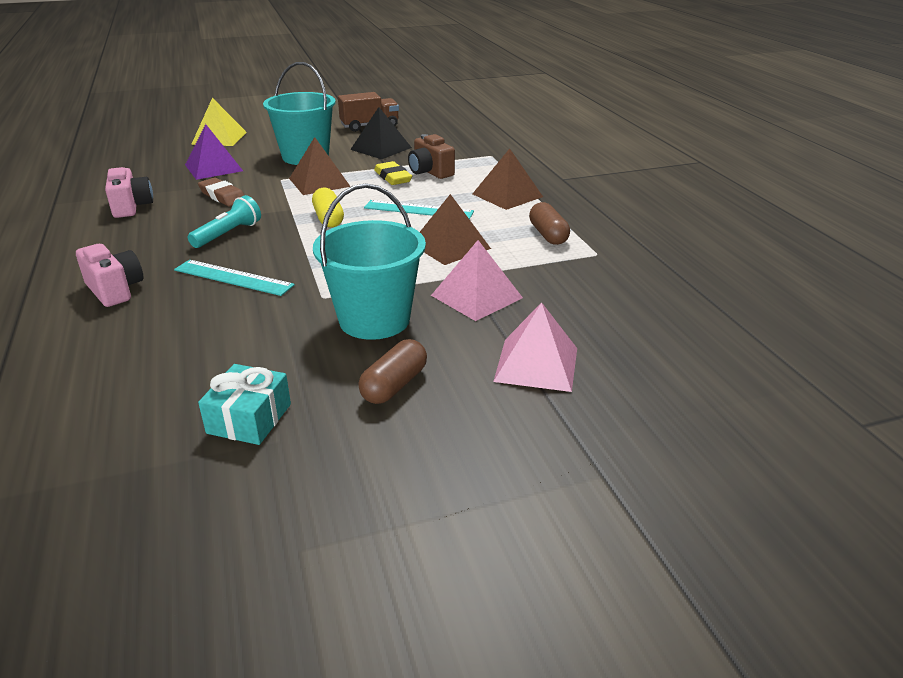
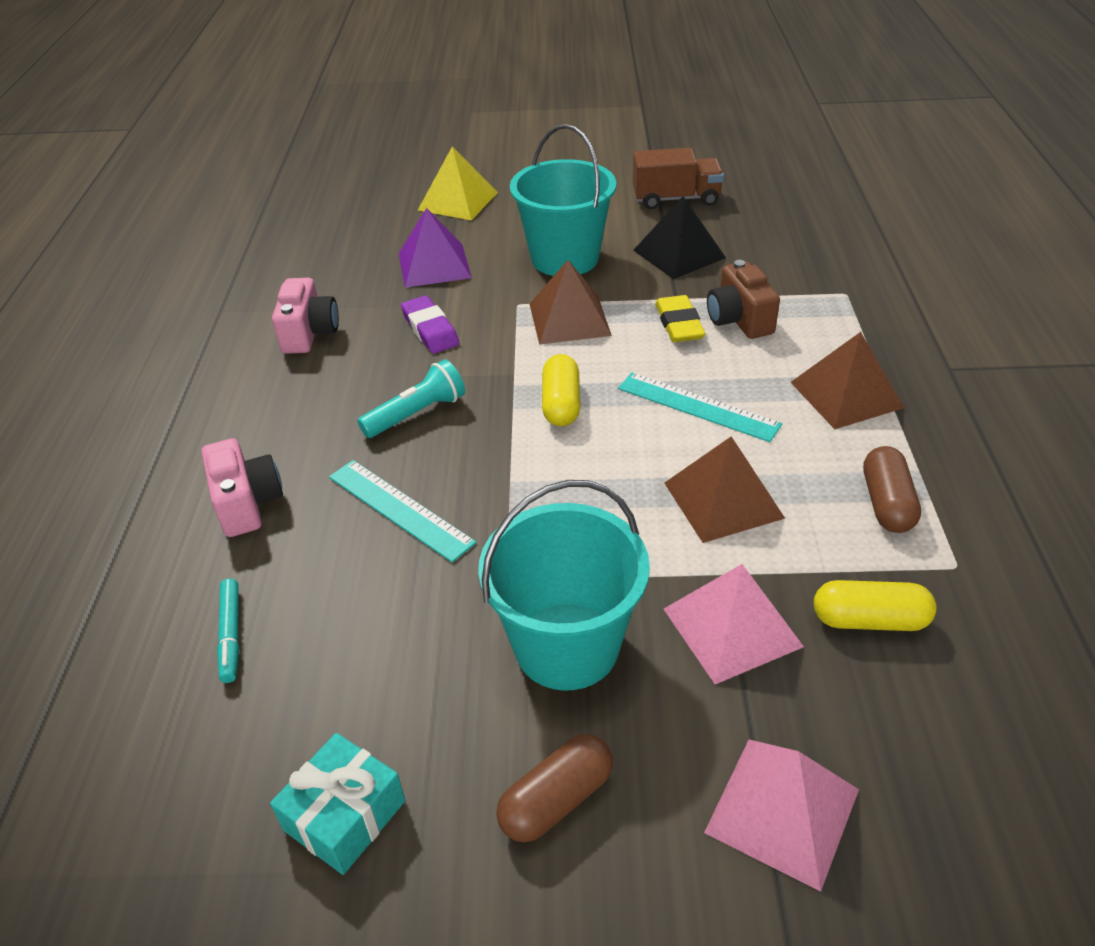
camera: 20 degrees right, 10 degrees up
(127, 352) = (231, 634): none -> turquoise marker
(222, 196) = (430, 329): brown eraser -> purple eraser
(556, 281) = (869, 620): none -> yellow capsule

